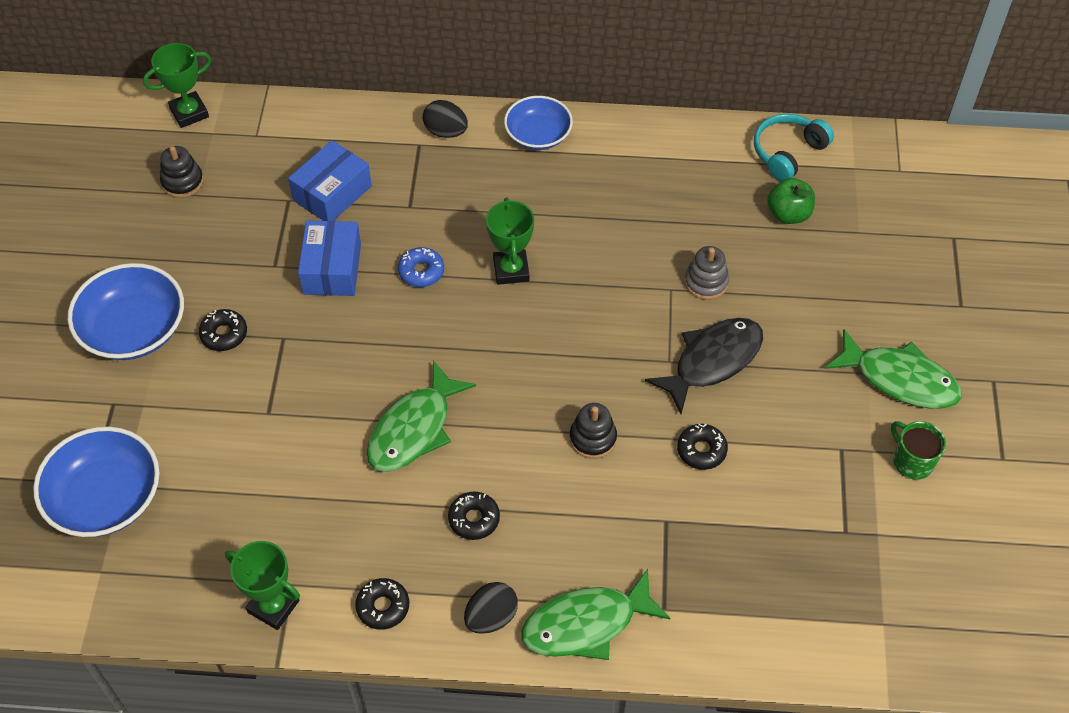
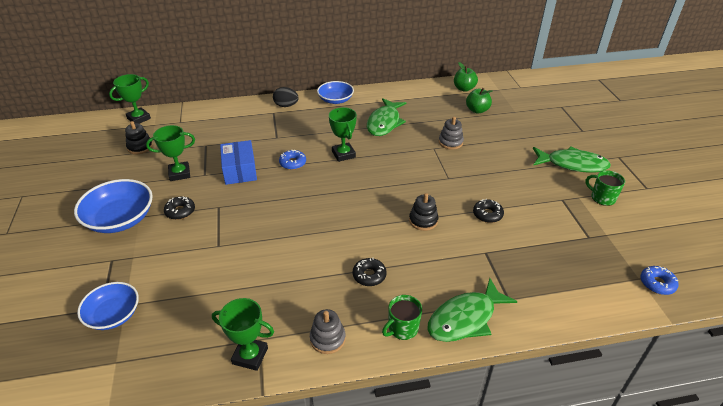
camera: 15 degrees left, 15 degrees down
(105, 498) = (113, 315): blue bowl -> blue bowl, size x0.66
(236, 255) = (179, 173): none -> green trophy
(332, 193) = (230, 138): blue box -> none
(383, 607) = (327, 339): black donut -> grey stacking toy
(414, 429) = (314, 236): green fish -> green fish (384, 123)
(491, 617) = (402, 328): black egg -> green mug
(712, 361) = (471, 174): black fish -> none
(788, 153) = (464, 88): turquoise headphones -> green apple
(906, 639) = (657, 283): none -> blue donut

